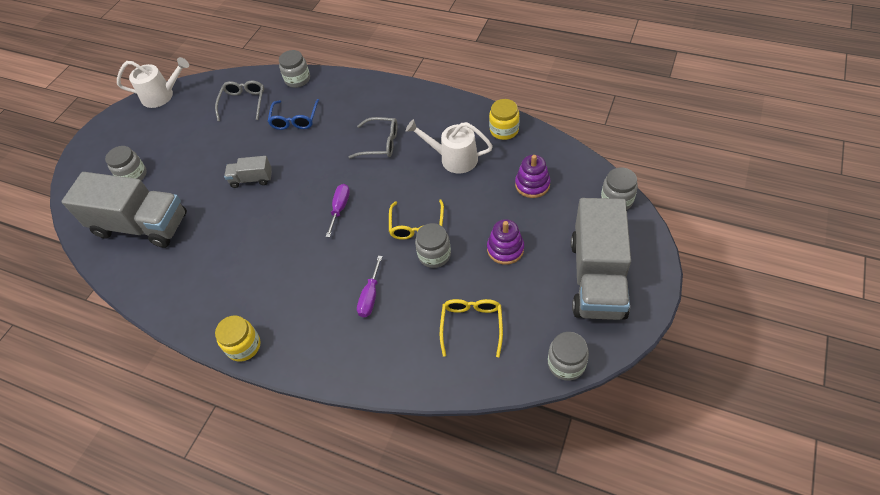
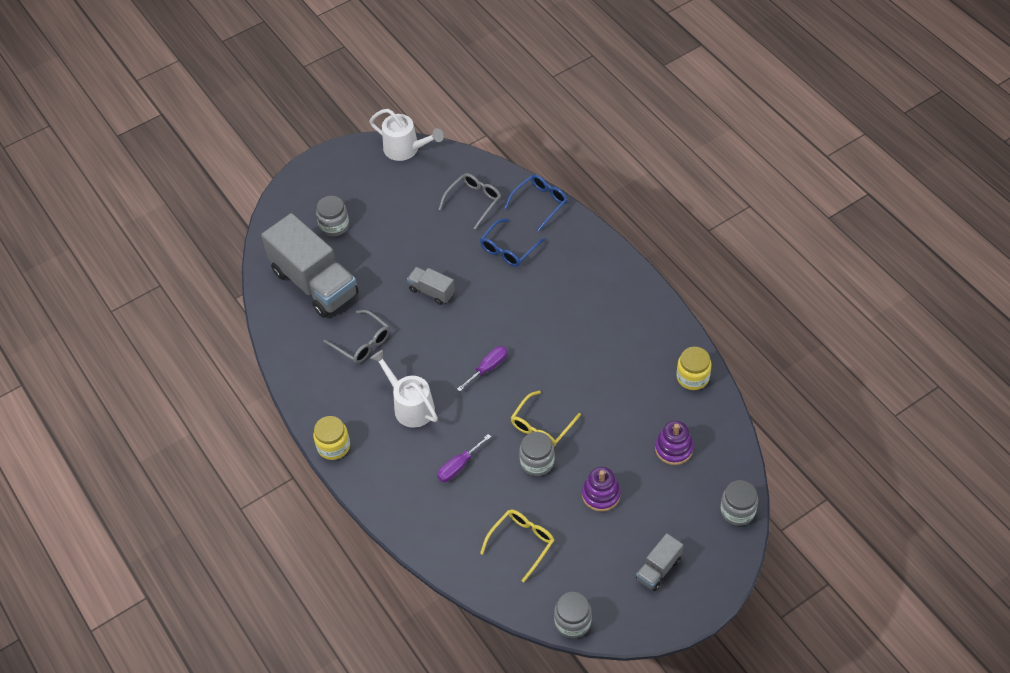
camera: 30 degrees right, 0 degrees up
(297, 79) = (540, 203): grey jar -> blue glasses
(380, 143) = (568, 322): grey glasses -> grey glasses (362, 343)
(453, 158) = (623, 379): white watering can -> white watering can (410, 405)
(597, 277) = (658, 569): grey truck -> grey truck, size x0.46

